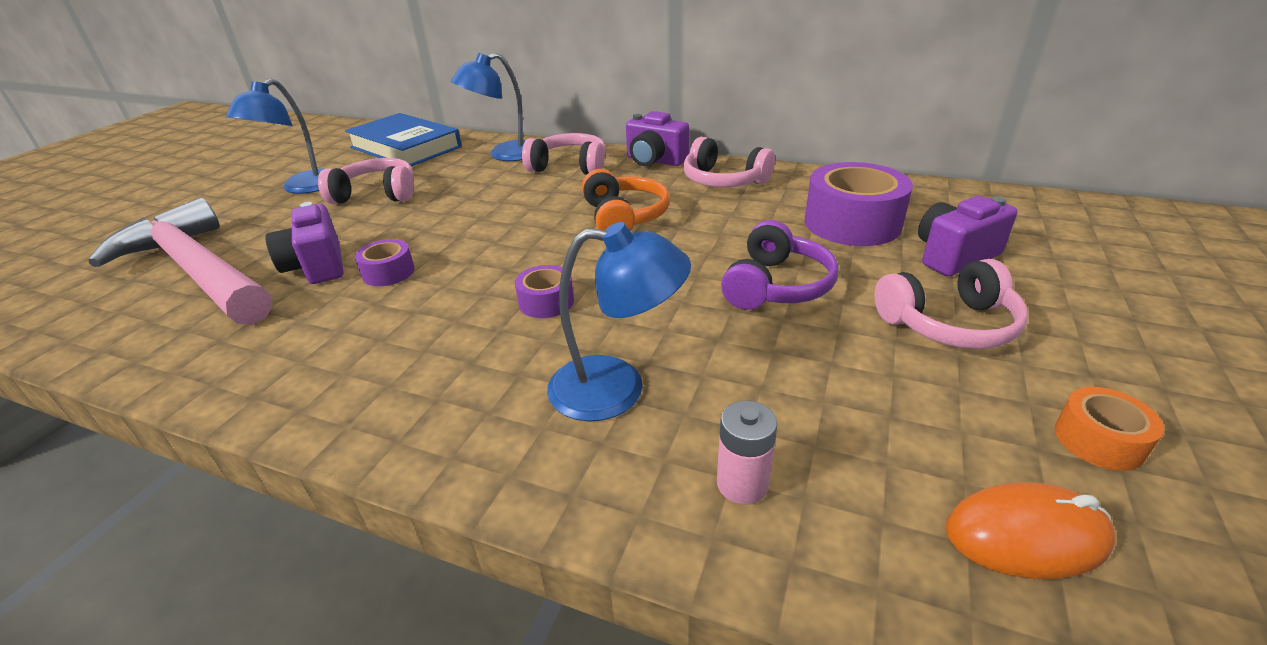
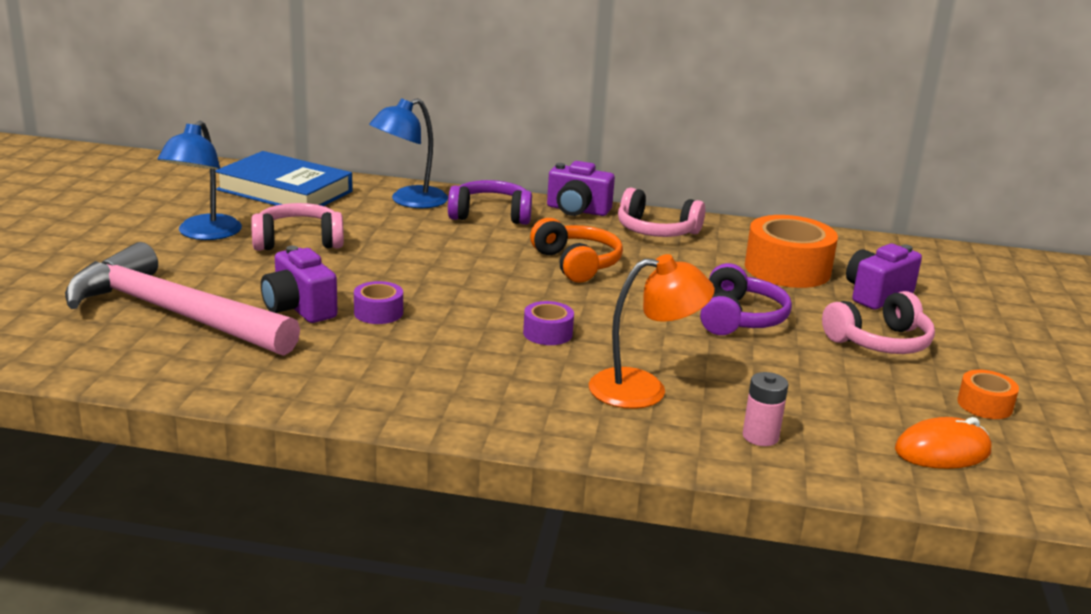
camera: 15 degrees left, 10 degrees down
(569, 167) = (490, 215): pink headphones -> purple headphones
(617, 388) = (644, 389): blue lamp -> orange lamp
(852, 223) = (787, 269): purple tape -> orange tape

